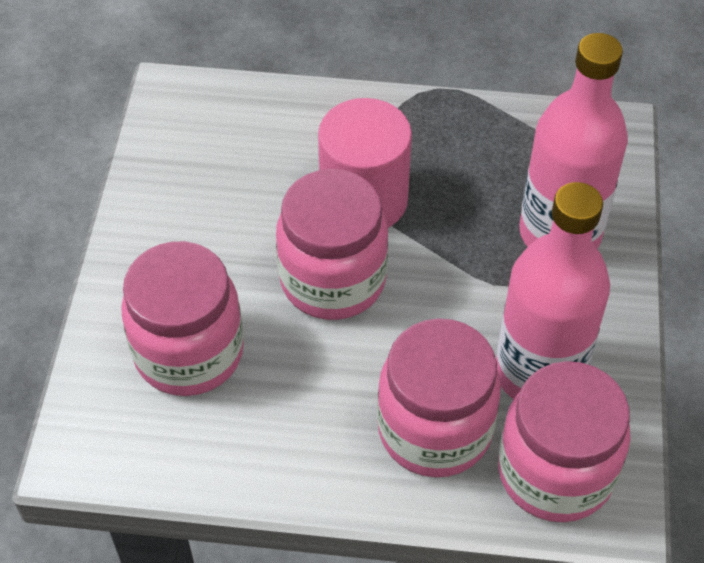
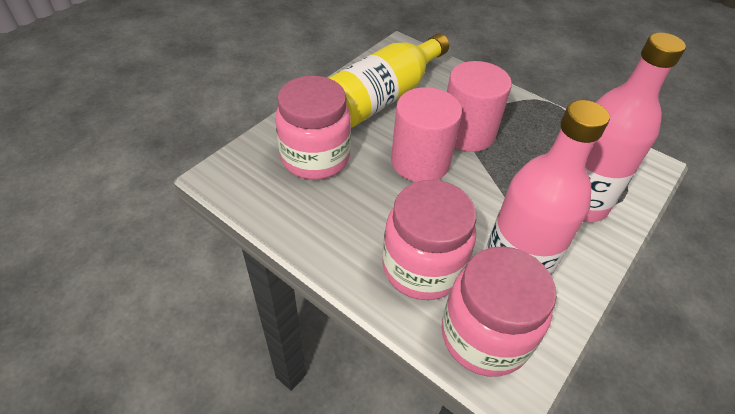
camera: 30 degrees right, 5 degrees down
(209, 199) = (383, 97): none -> yellow bottle
(333, 280) = (420, 161): pink jar -> pink cylinder

